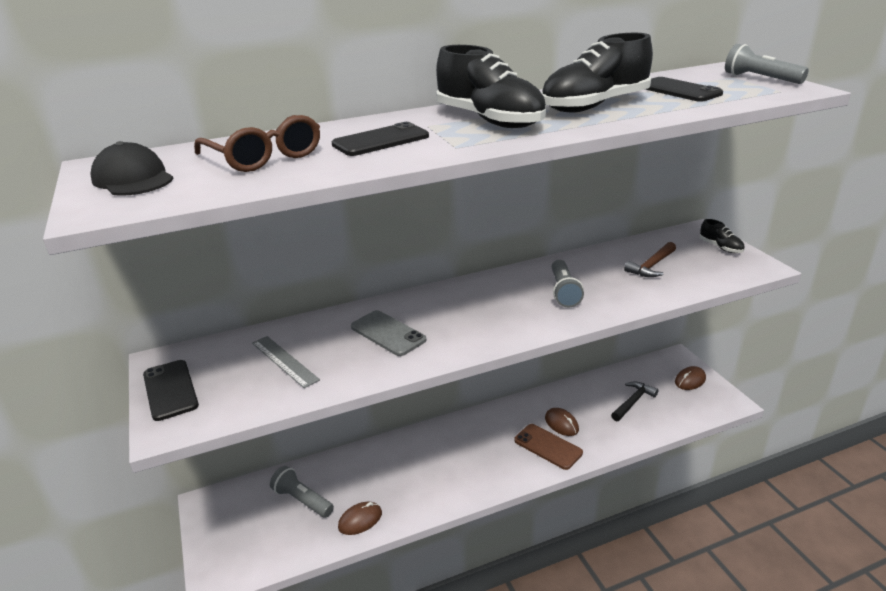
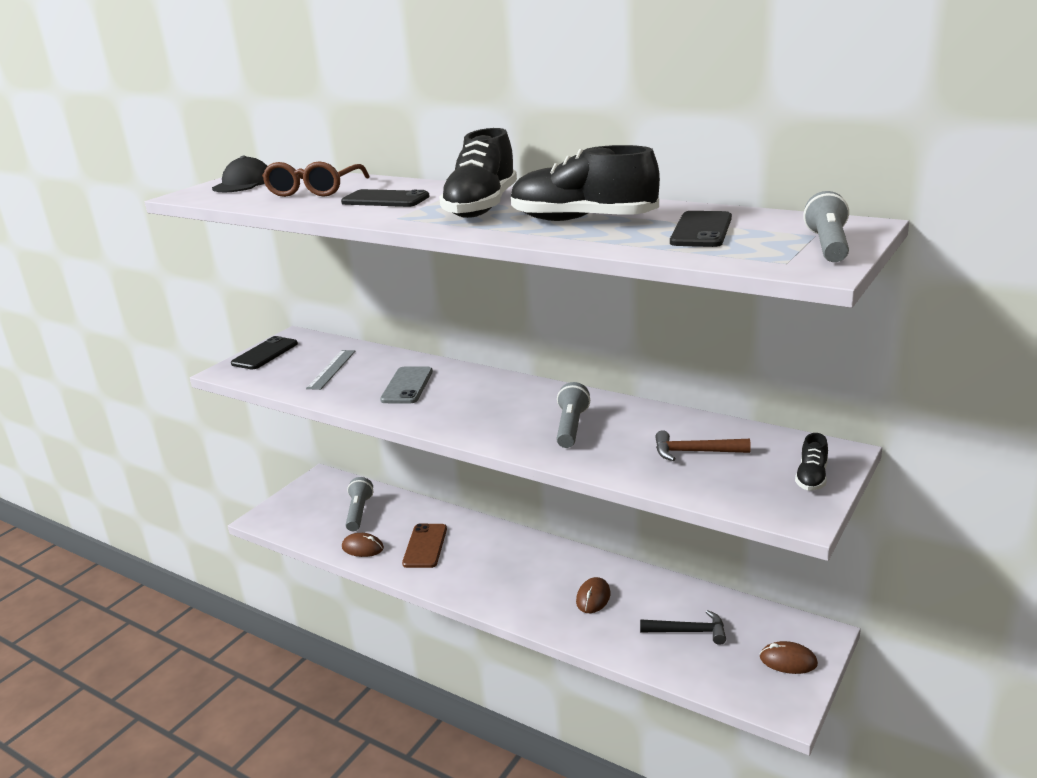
camera: 55 degrees right, 5 degrees down
(548, 446) = (549, 603): brown phone -> brown phone (425, 546)
(563, 292) = (571, 427): grey flashlight -> grey flashlight turned 135 degrees clockwise

